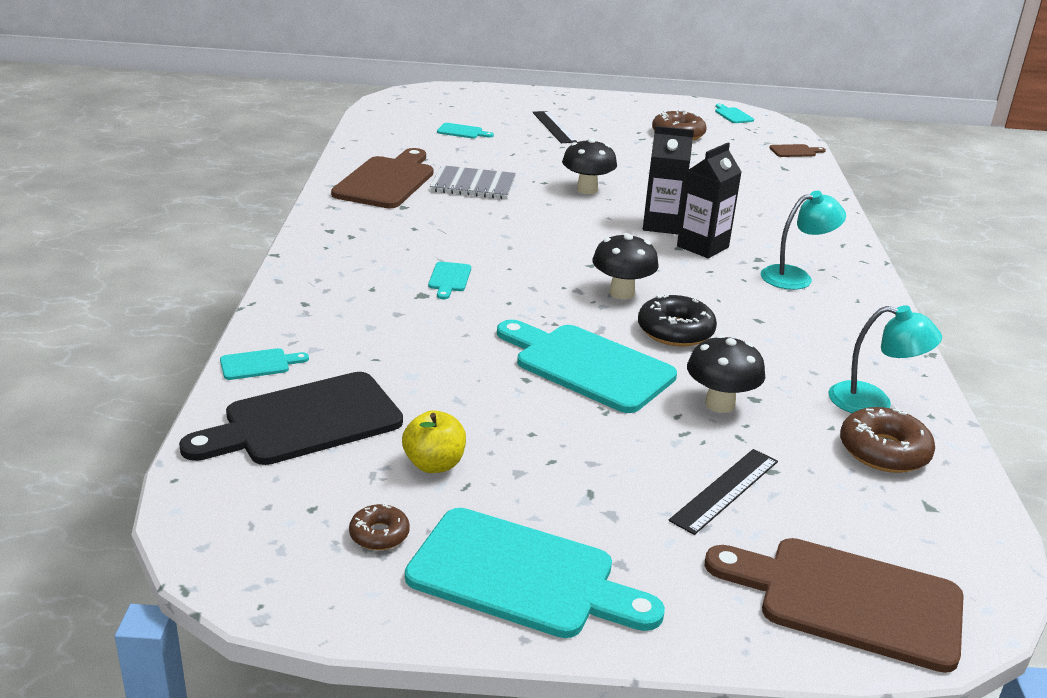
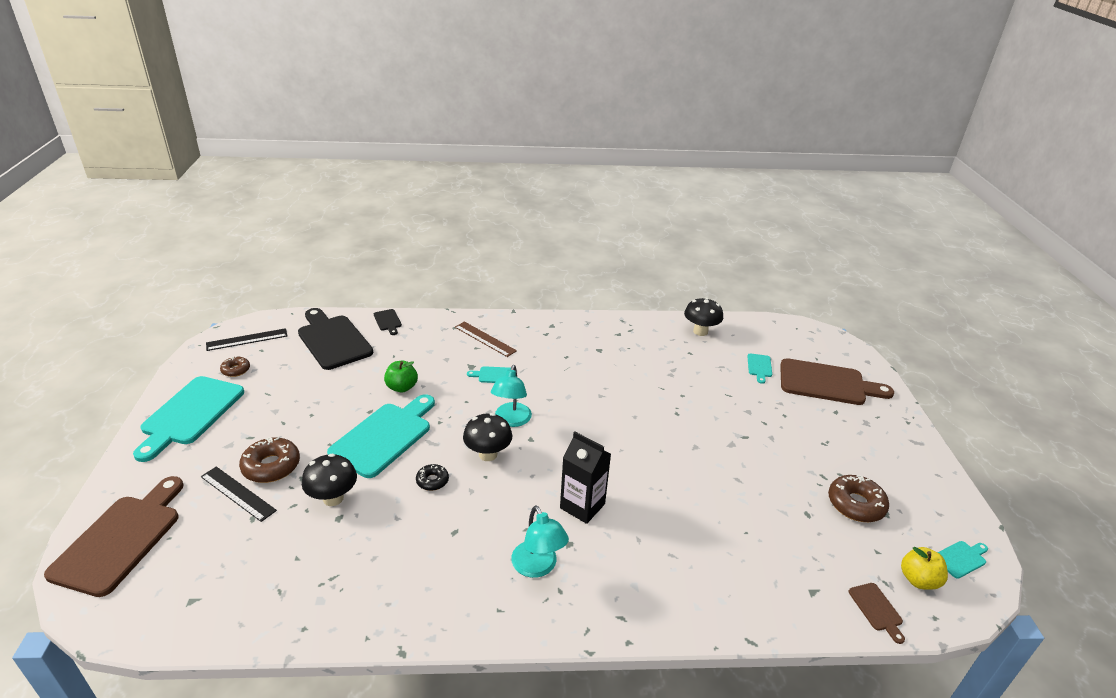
camera: 85 degrees right, 5 degrees up
(259, 364) = (388, 321): turquoise cutting board -> black cutting board
(350, 280) = (485, 339): none -> brown ruler
(386, 181) = (639, 339): brown cutting board -> brown cutting board (827, 383)
(434, 464) = (288, 382): yellow apple -> yellow apple (918, 580)
(468, 351) = (402, 387): none -> green apple
(473, 185) = (652, 378): grey notebook -> none
(554, 127) = (810, 417): black ruler -> black ruler (247, 339)
(587, 189) = (673, 437): black mushroom -> black mushroom (700, 331)
(661, 225) = (618, 481): black carton -> none
(675, 331) = (432, 481): black donut -> black donut, size x0.57
(873, 402) = (327, 590): turquoise lamp -> turquoise lamp (511, 420)
(883, 451) = (261, 585): brown donut -> brown donut (271, 466)

